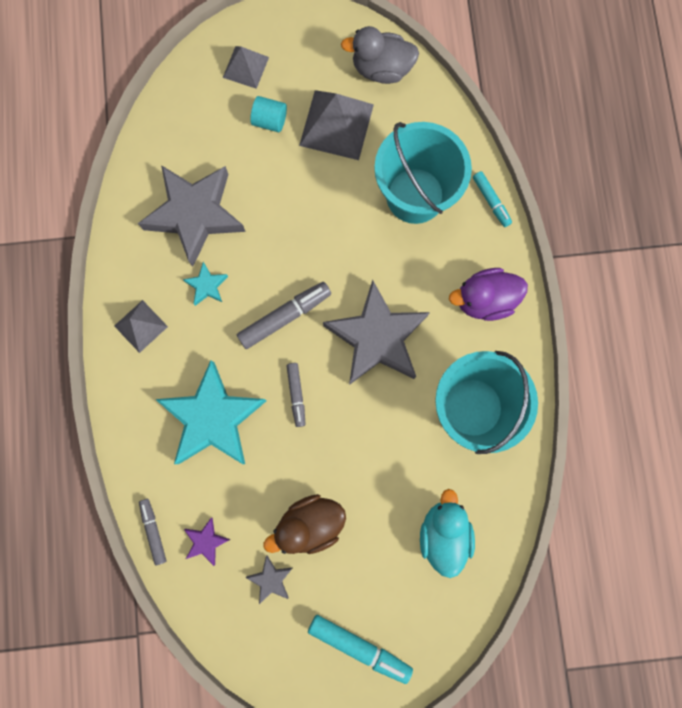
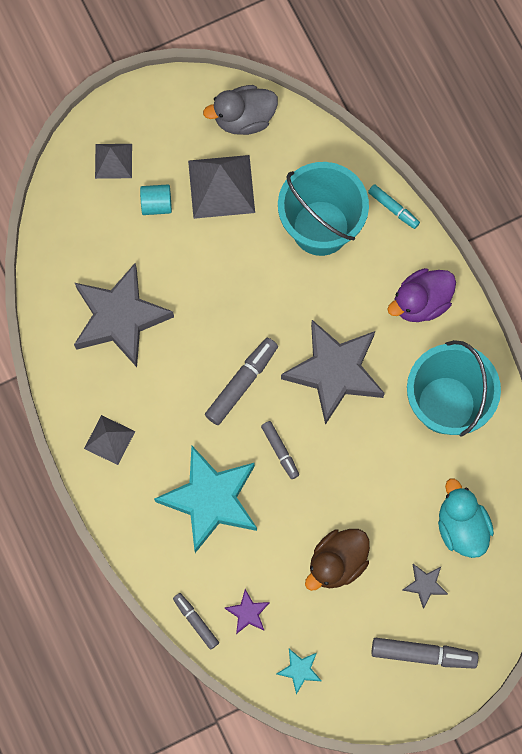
camera: 20 degrees left, 5 degrees down
(207, 286) = (157, 380): turquoise star -> turquoise star (299, 670)
(271, 579) = (320, 625): grey star -> grey star (425, 585)
(359, 646) = (423, 654): turquoise marker -> grey marker

